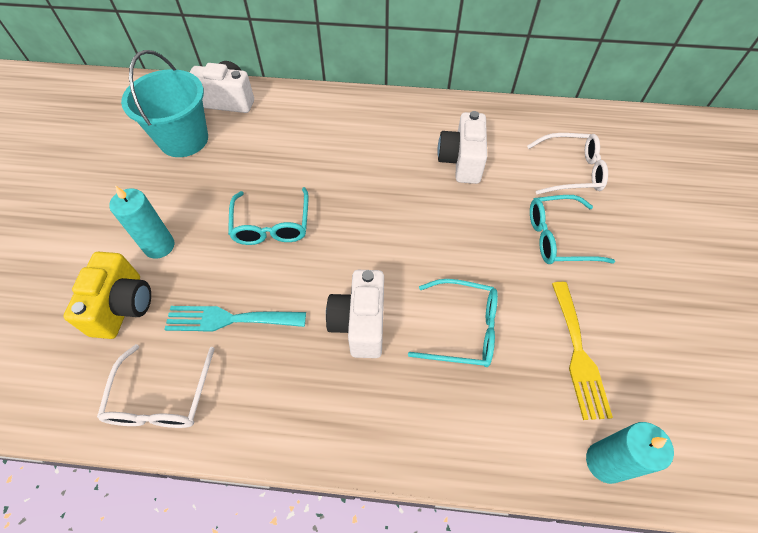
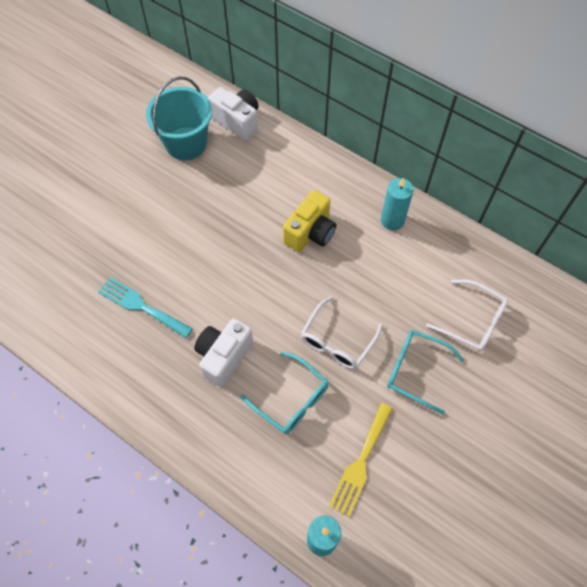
camera: 30 degrees right, 5 degrees up
(123, 306) = (81, 261): yellow camera -> yellow camera (310, 232)
(159, 246) = (125, 227): turquoise candle -> turquoise candle (392, 220)
(161, 398) = (73, 337): white glasses -> white glasses (337, 341)
(271, 225) = (208, 249): turquoise glasses -> none
(461, 161) = (386, 267): white camera -> none

